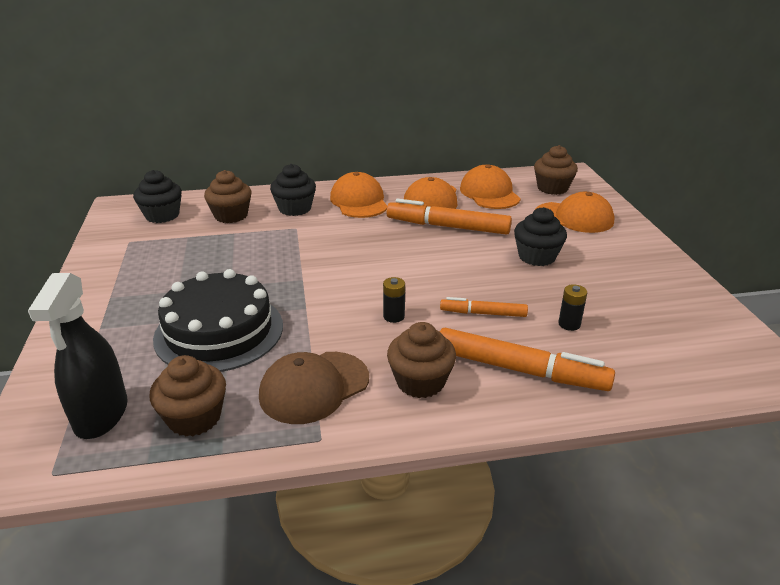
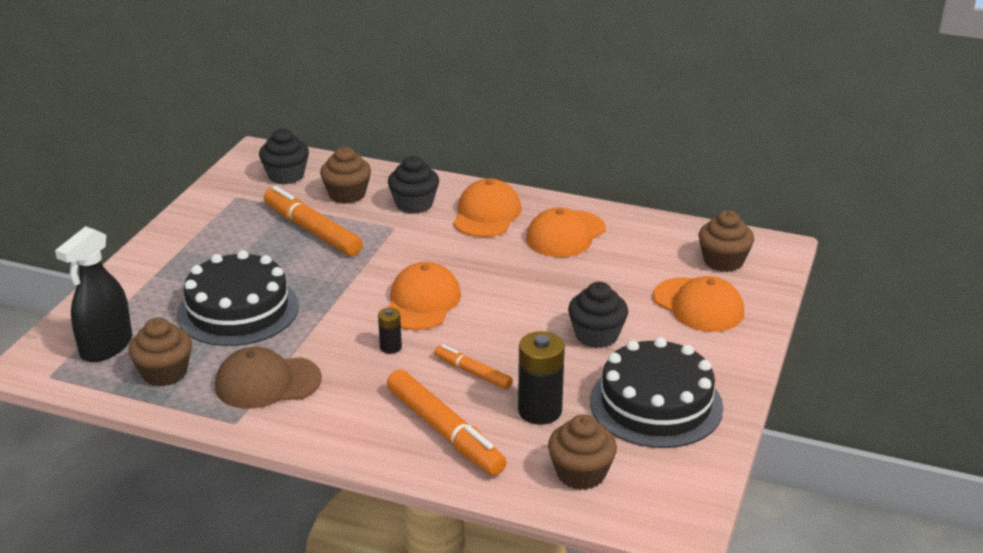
camera: 30 degrees right, 0 degrees up
(420, 382) = (352, 410): brown cupcake -> brown cupcake (581, 473)
(447, 226) = (545, 272): orange marker -> orange marker (312, 230)
(489, 193) = (639, 246): orange cap -> orange cap (422, 302)
(569, 324) = (540, 411): black battery -> black battery, size x1.89
(638, 289) = (656, 404): none -> black cake

